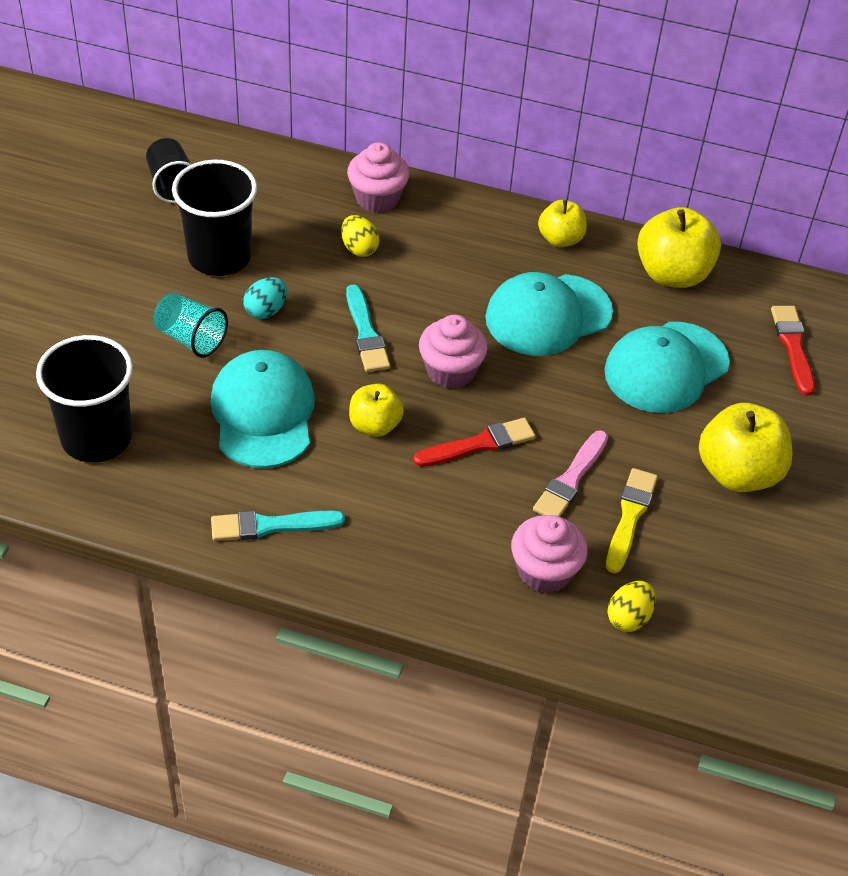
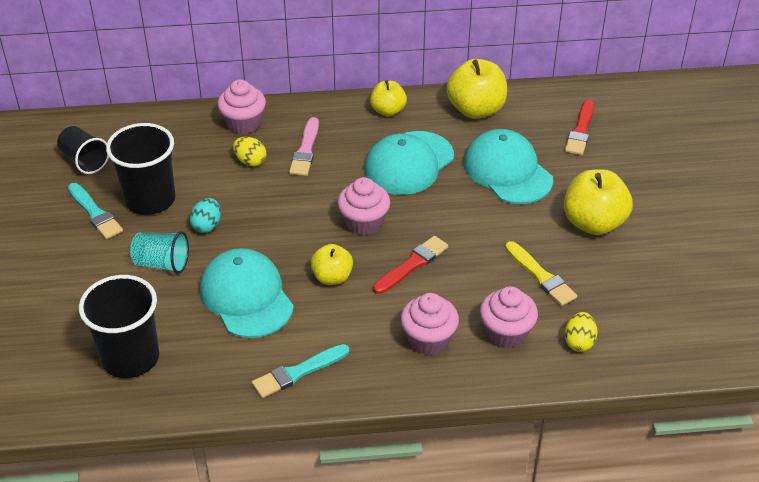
camera: 20 degrees left, 5 degrees down
(366, 333) = (289, 217): turquoise brush -> turquoise brush (95, 213)
(445, 544) = (428, 339): none -> pink cupcake
(570, 479) = (488, 266): pink brush -> pink brush (305, 150)
(630, 517) = (541, 276): yellow brush -> yellow brush turned 150 degrees clockwise
(666, 367) = (507, 171): turquoise cap -> turquoise cap turned 120 degrees clockwise
(793, 346) = (580, 131): red brush -> red brush turned 135 degrees counterclockwise

